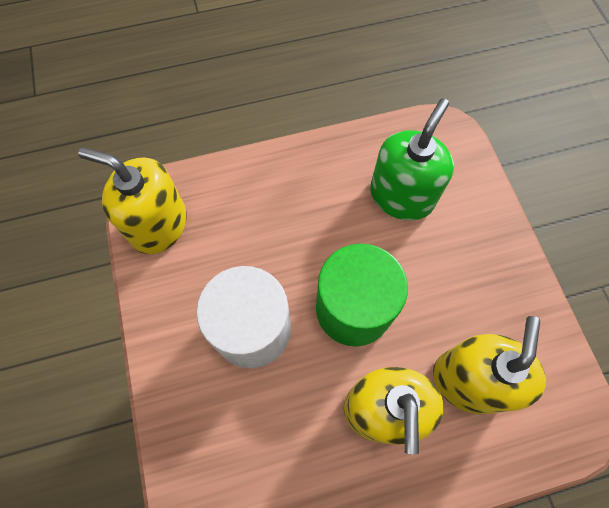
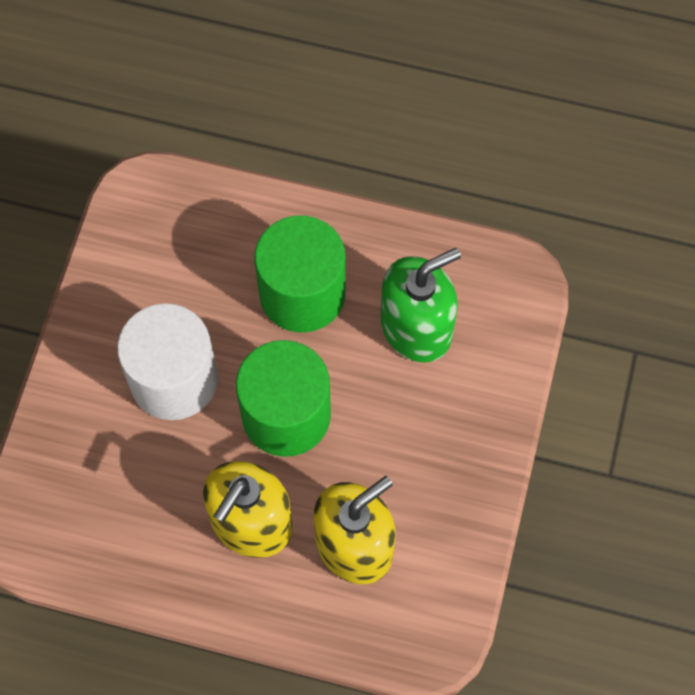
camera: 30 degrees right, 0 degrees up
(158, 225) = (142, 222): yellow soap dispenser -> none
(308, 214) = (302, 293): none -> green cylinder

